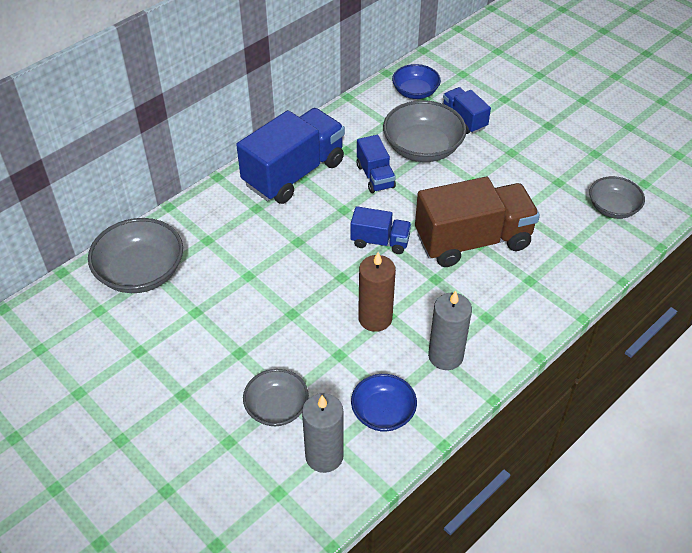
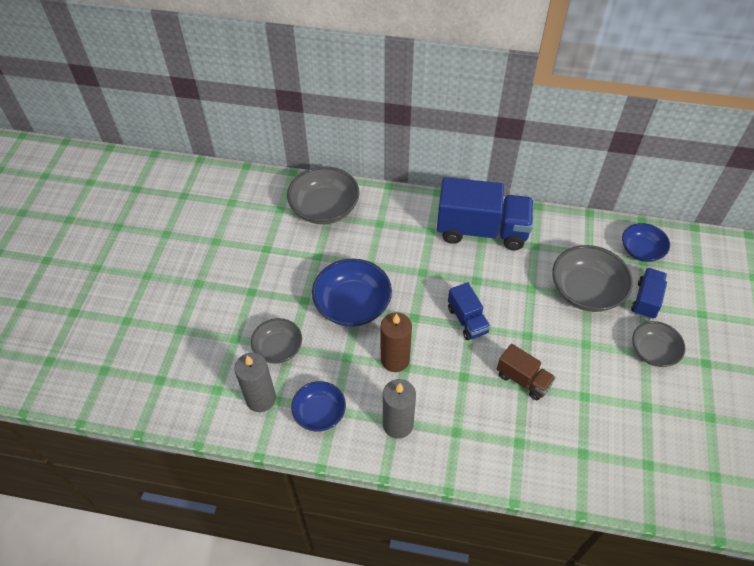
camera: 55 degrees right, 5 degrees up
(283, 316) = (352, 305): none -> blue bowl
(375, 176) = (526, 279): blue truck -> none
(472, 240) = (523, 379): brown truck -> brown truck, size x0.51
(613, 208) = (658, 465): grey bowl -> grey bowl (653, 351)

